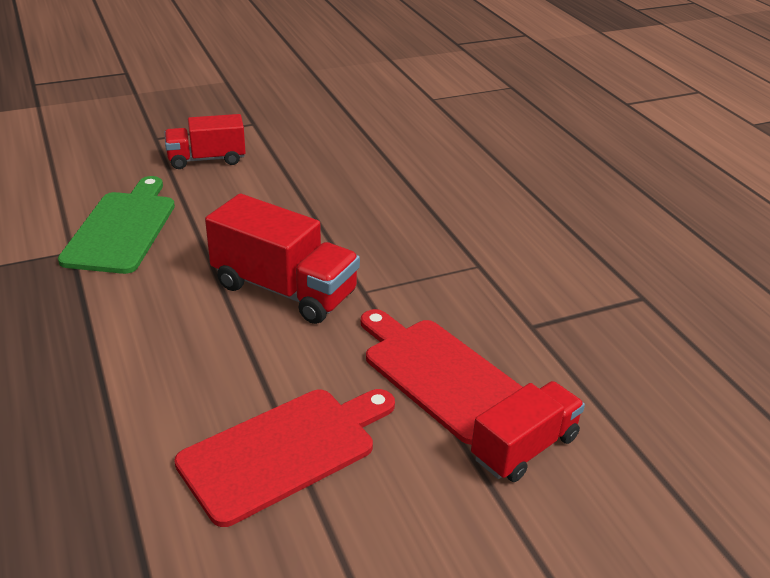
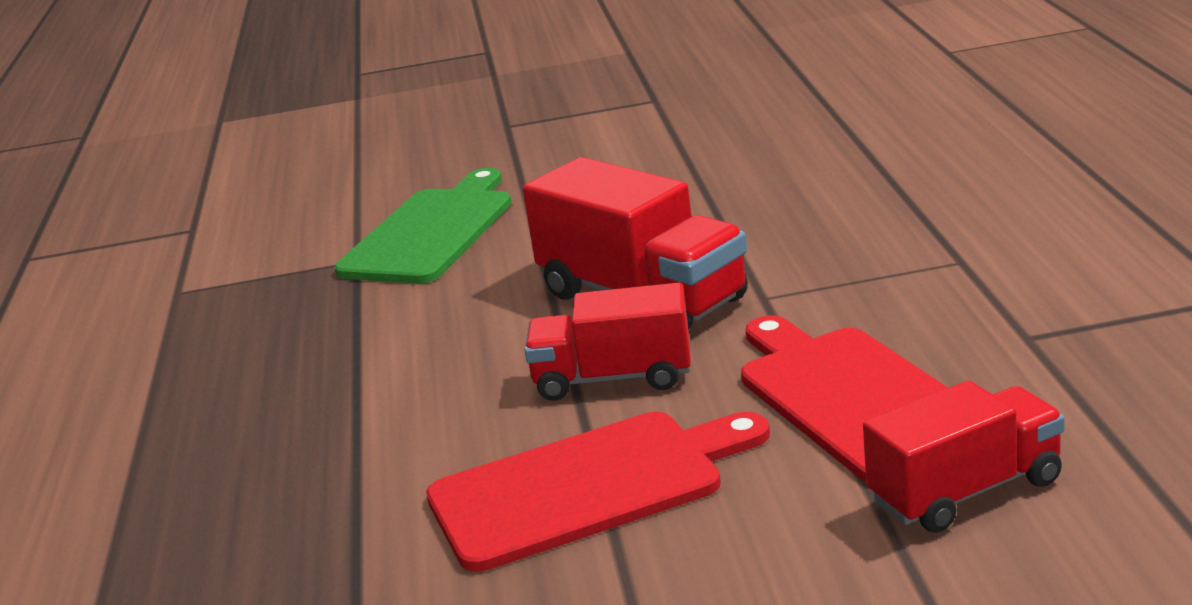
camera: 20 degrees right, 10 degrees down
(207, 159) = (573, 147): red truck -> red truck (613, 378)

